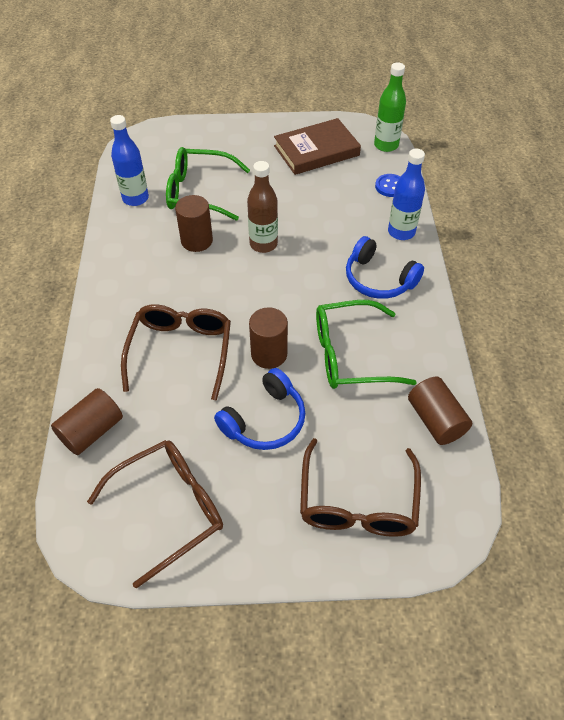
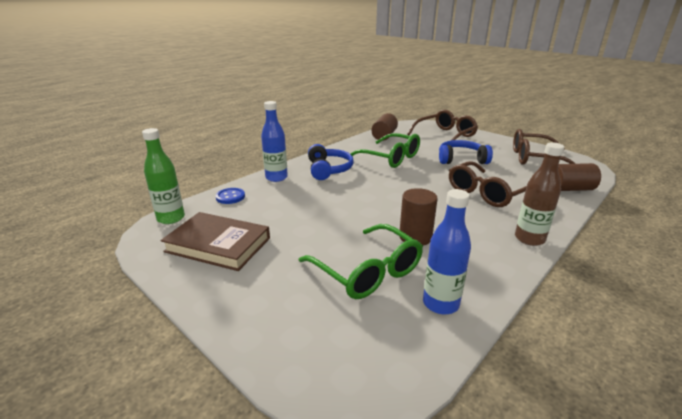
camera: 135 degrees left, 25 degrees down
(263, 244) = (367, 211): brown bottle -> brown bottle (529, 239)
(269, 354) = (432, 173): brown cylinder -> none

